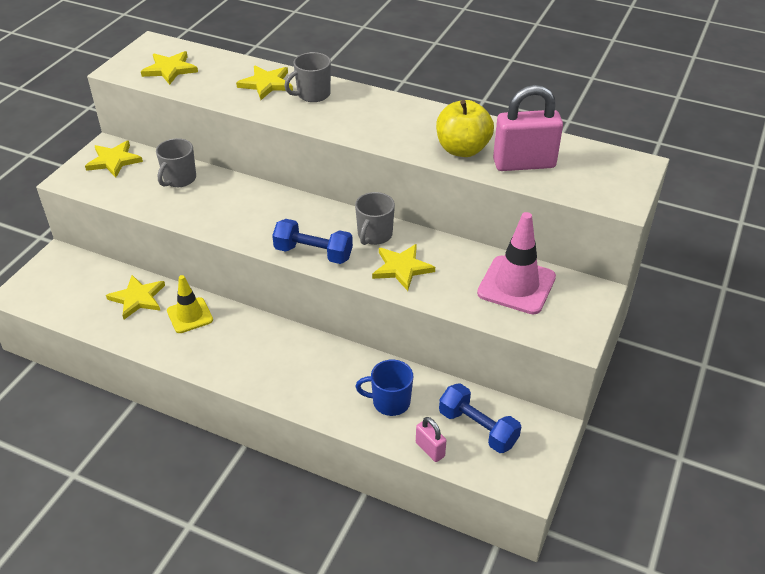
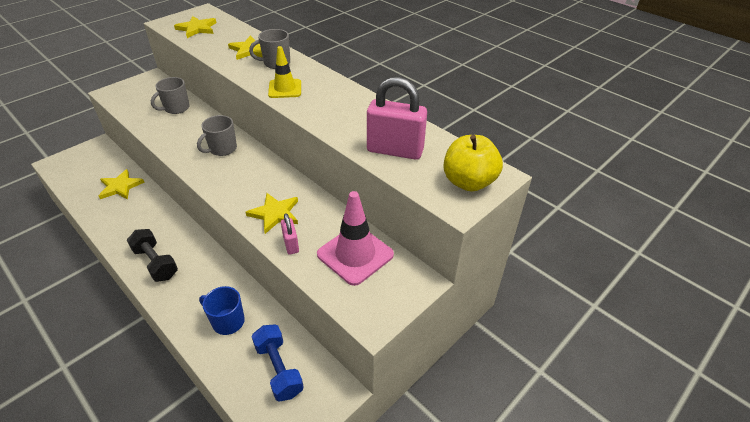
camera: 20 degrees right, 0 degrees up
(114, 161) = (147, 87): yellow star -> none
(190, 315) = (142, 208): yellow traffic cone -> yellow traffic cone (285, 89)
(259, 369) = (156, 263): none -> black dumbbell
(313, 253) = (220, 184): blue dumbbell -> none
(374, 235) = (274, 182): grey mug -> grey mug (222, 149)
(430, 449) = (228, 375): pink padlock -> pink padlock (291, 244)
(462, 149) = (353, 127): yellow apple -> yellow apple (468, 182)

